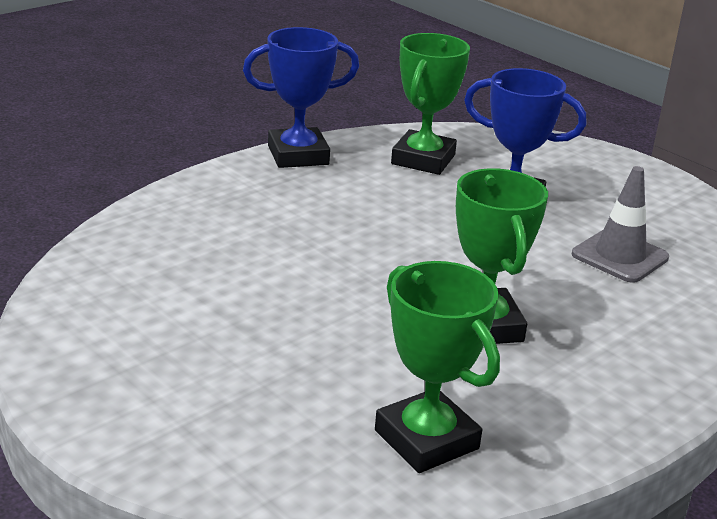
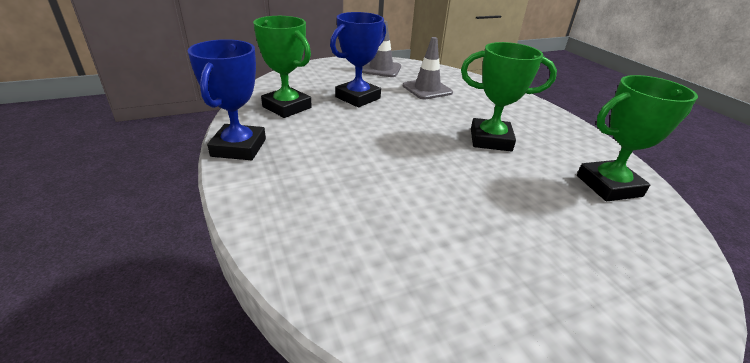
camera: 70 degrees left, 5 degrees up
(656, 205) = (381, 69): none -> grey traffic cone

